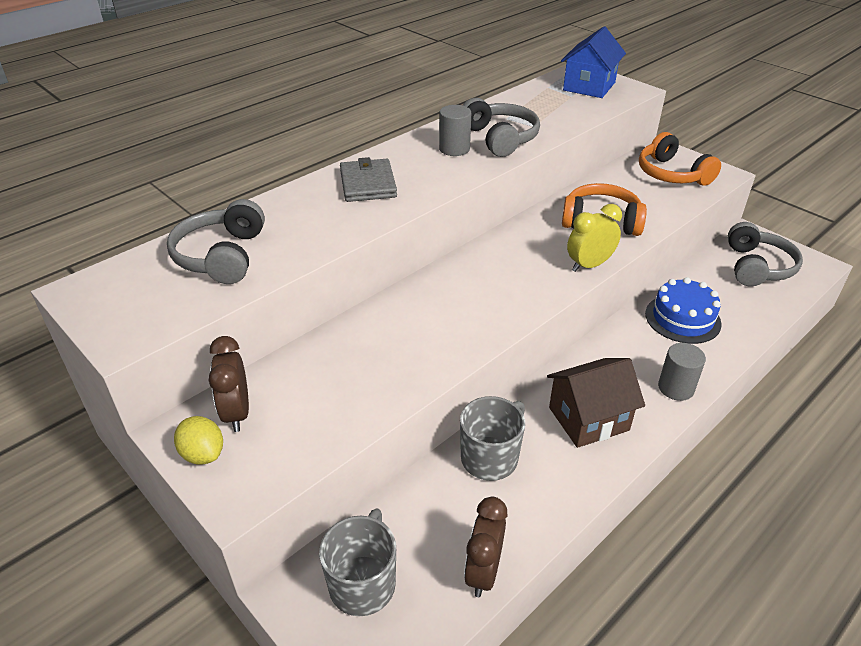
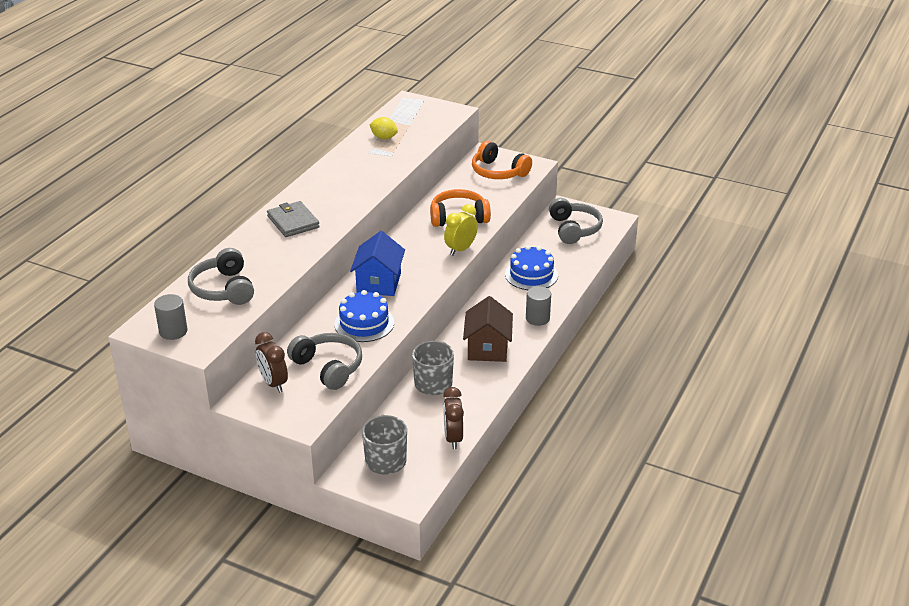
camera: 20 degrees left, 5 degrees down
(203, 454) = (267, 408): yellow lemon -> yellow lemon (384, 137)
(411, 346) = (364, 323): none -> blue cake
(454, 149) = (341, 184): grey cylinder -> grey cylinder (173, 331)
(500, 138) = (371, 170): grey headphones -> grey headphones (328, 367)
(588, 419) = (487, 348): brown house -> brown house turned 45 degrees counterclockwise
(589, 86) = (420, 114): blue house -> blue house (379, 283)

